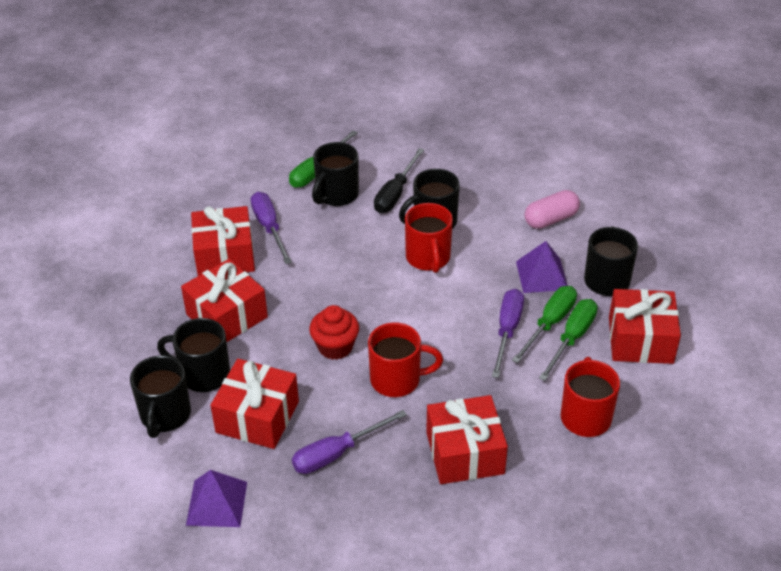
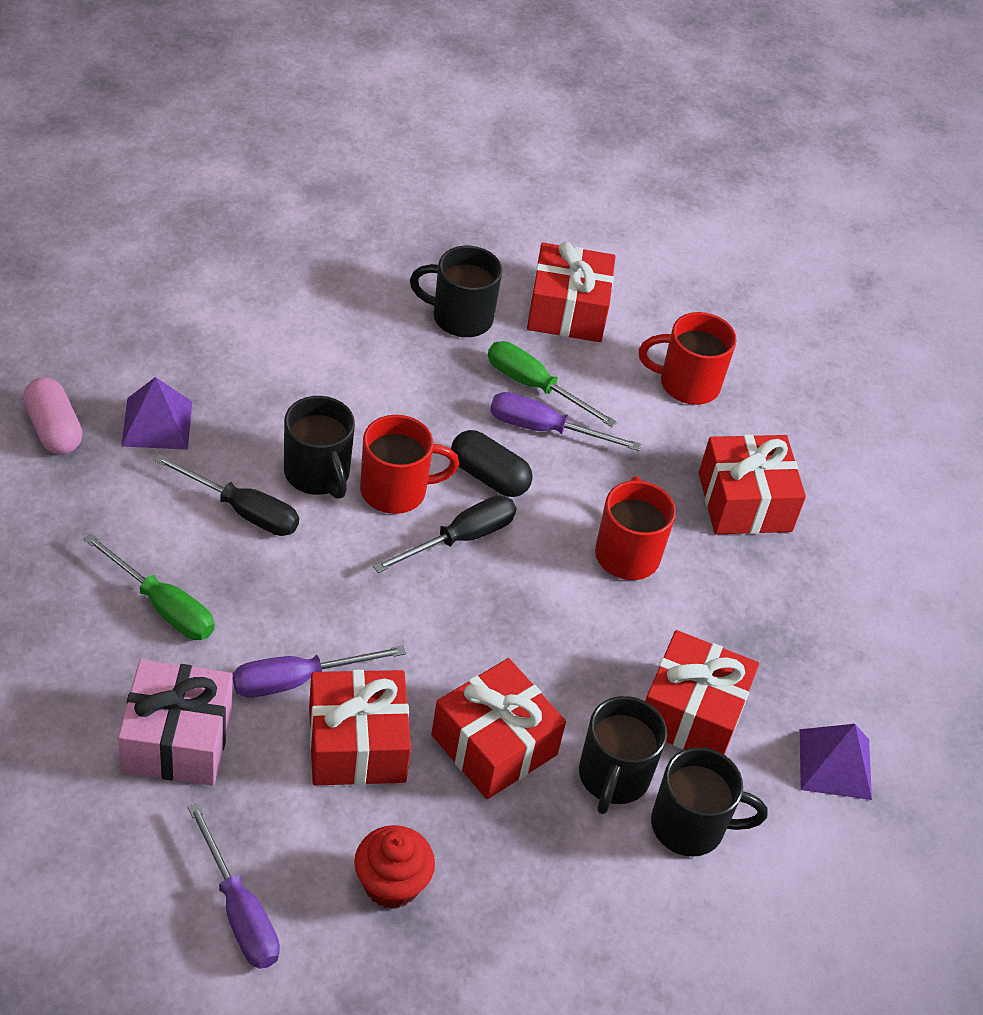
camera: 95 degrees left, 5 degrees up
(225, 186) = (177, 739): none -> pink gift
(335, 347) = (565, 615): red cupcake -> red cupcake (391, 884)
(336, 195) = (231, 585): black mug -> none
(337, 453) = (750, 629): purple screwdriver -> purple screwdriver (239, 911)
(393, 291) = (460, 539): none -> black screwdriver
(452, 303) = (489, 476): none -> black capsule
(542, 275) = (444, 377): purple pyramid -> purple pyramid (157, 423)
(551, 219) = (332, 347): pink capsule -> pink capsule (53, 429)
(572, 338) = (561, 371): green screwdriver -> none

